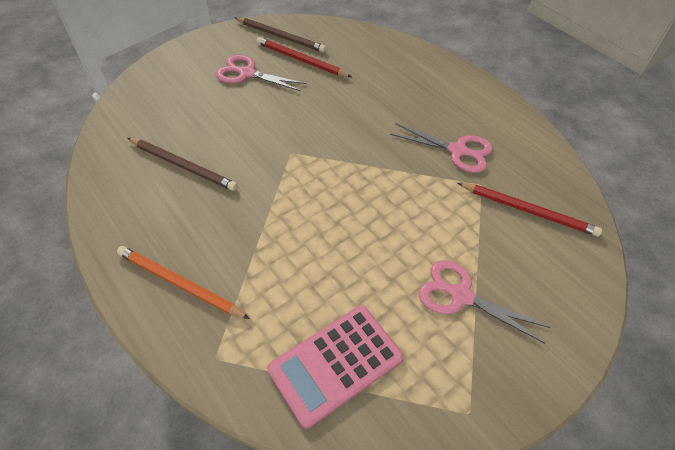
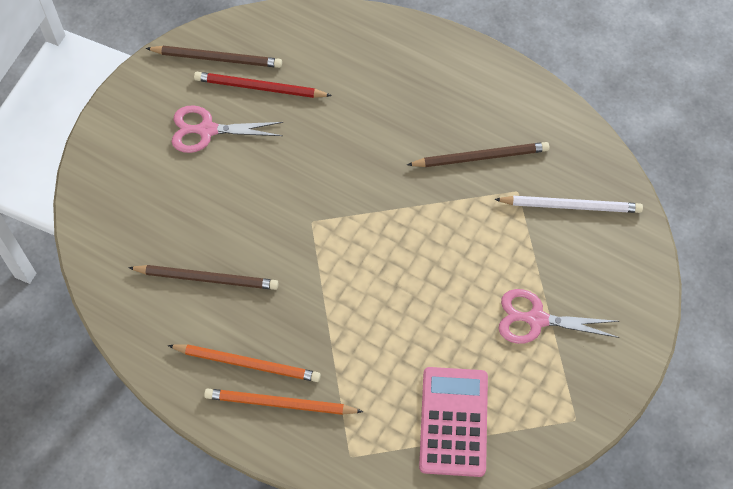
camera: 20 degrees left, 10 degrees up
(173, 240) = (247, 363): none -> orange pencil
(335, 364) = (453, 421): pink calculator -> pink calculator turned 150 degrees clockwise
(457, 150) = (481, 157): pink scissors -> brown pencil
(528, 211) = (571, 206): red pencil -> white pencil

